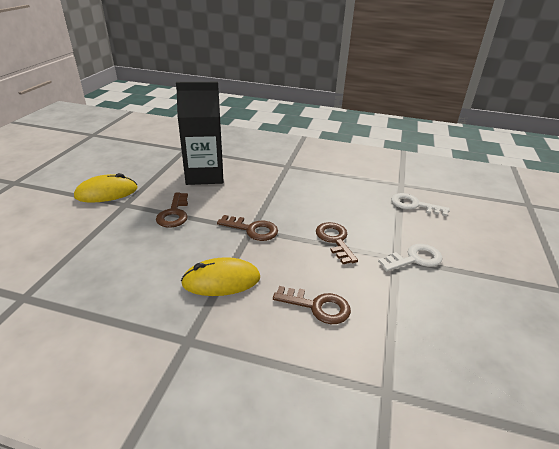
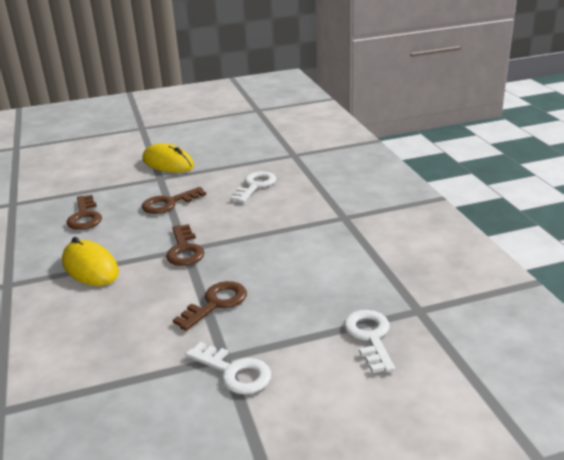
camera: 60 degrees right, 5 degrees down
(204, 175) = (255, 186): black carton -> white key
(317, 306) = (92, 331): brown key -> brown key (84, 216)

